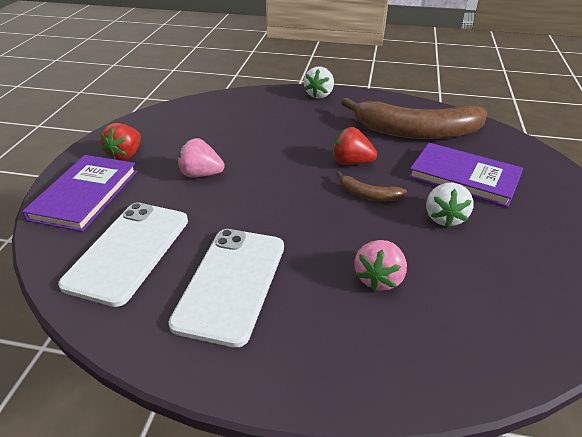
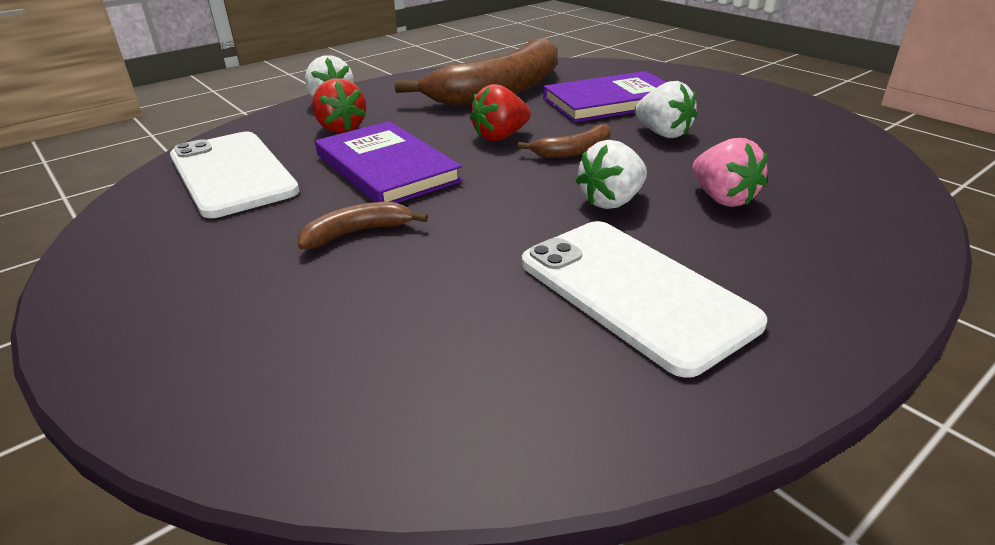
camera: 50 degrees left, 5 degrees down
(84, 194) = (217, 360): purple book -> purple book (386, 168)
(126, 155) = (179, 279): red strawberry -> red strawberry (341, 128)
(128, 251) = (452, 359): white phone -> white phone (232, 174)
(201, 174) = (357, 233): pink strawberry -> brown banana
(321, 235) = (612, 201): none -> white strawberry

